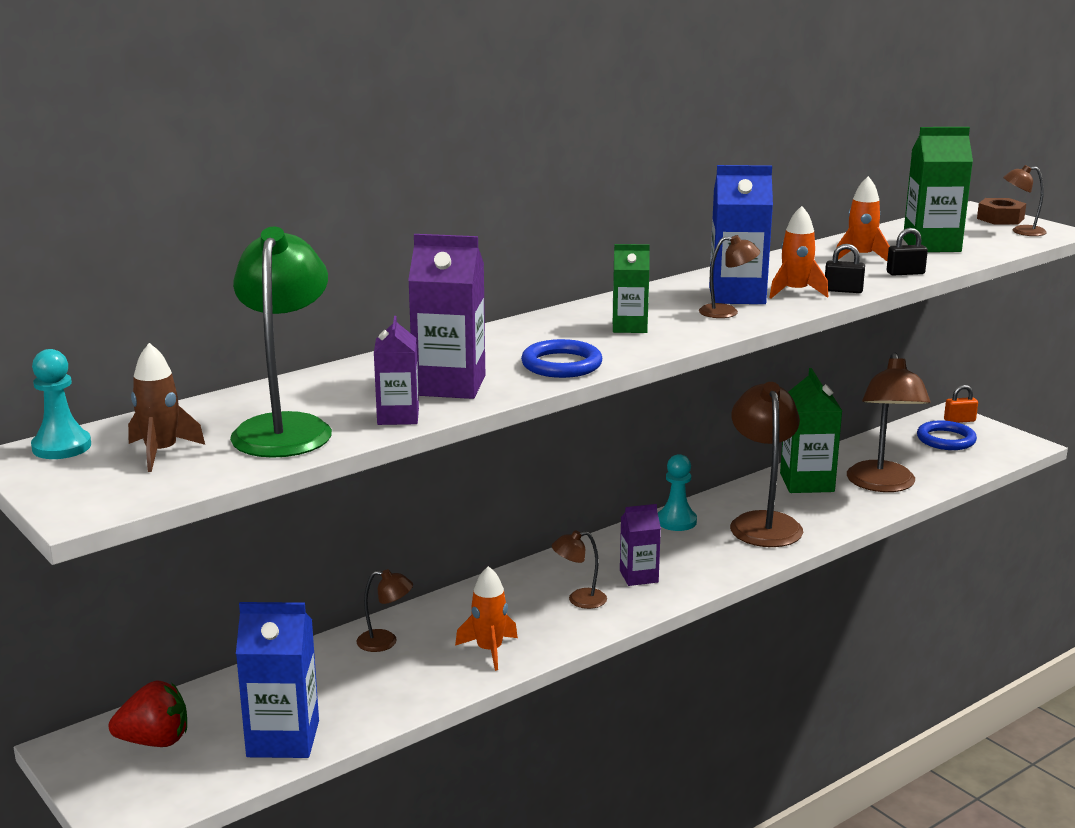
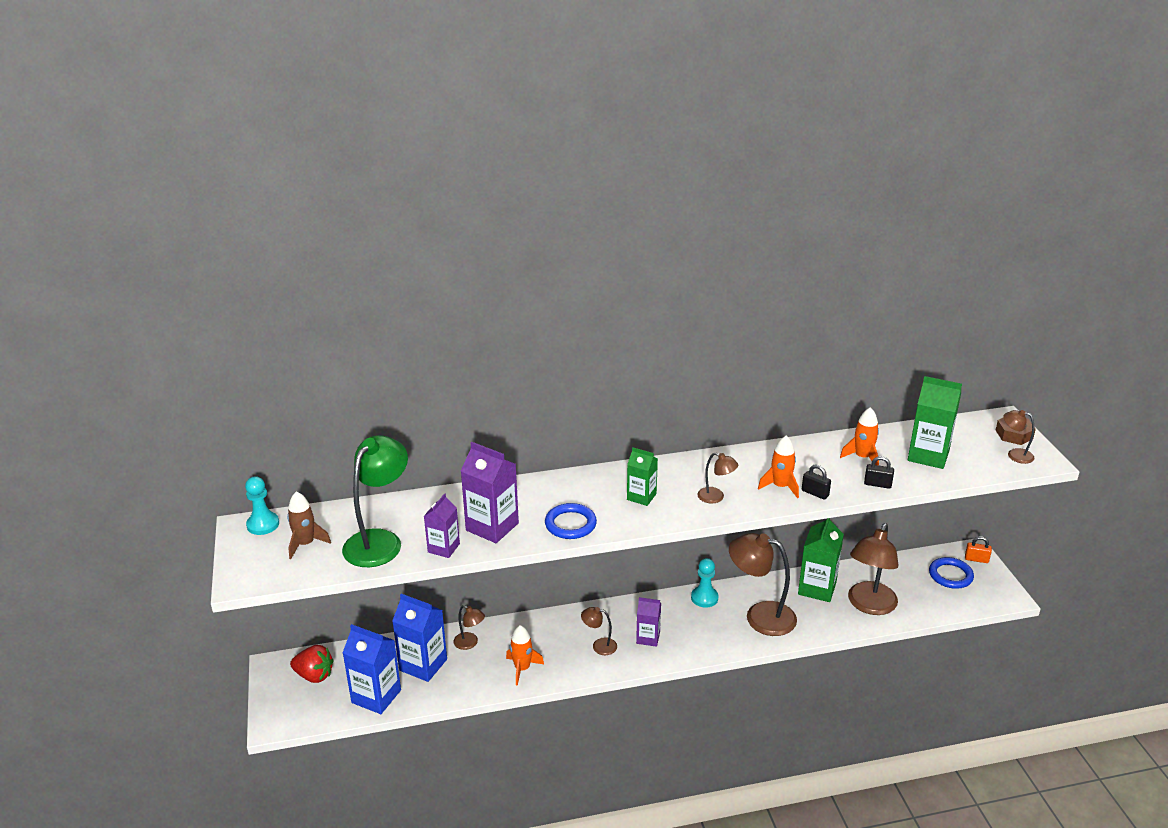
camera: 25 degrees right, 10 degrees up
(737, 295) = (738, 480): blue carton -> blue carton (423, 665)
(763, 523) = (760, 616): brown lamp -> brown lamp turned 90 degrees counterclockwise

